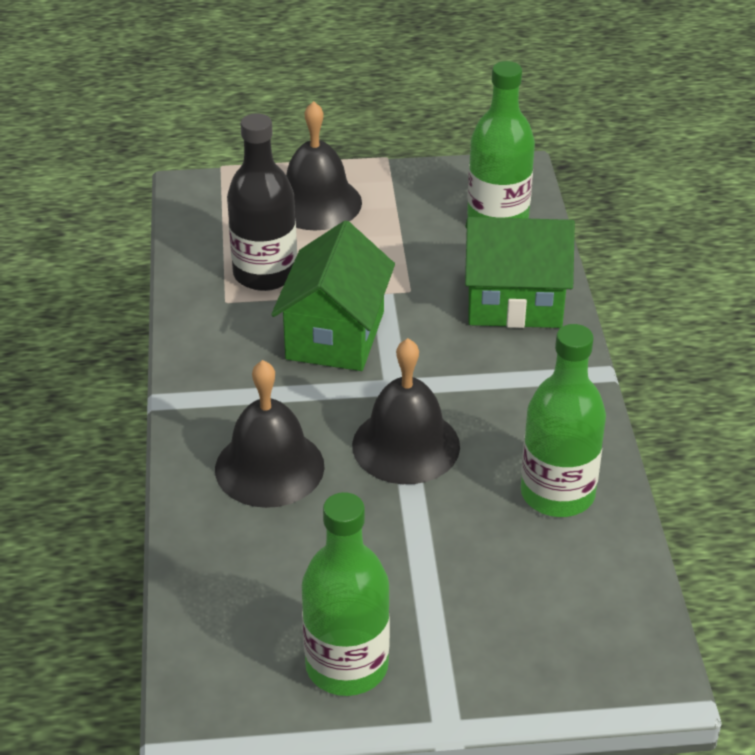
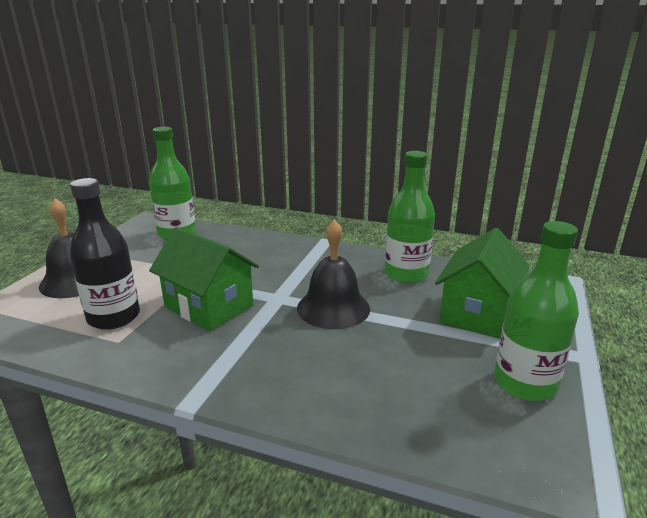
camera: 65 degrees left, 15 degrees down
(269, 467) = (312, 367): black bell -> none
(514, 302) = (248, 247): green house -> green house (477, 313)

